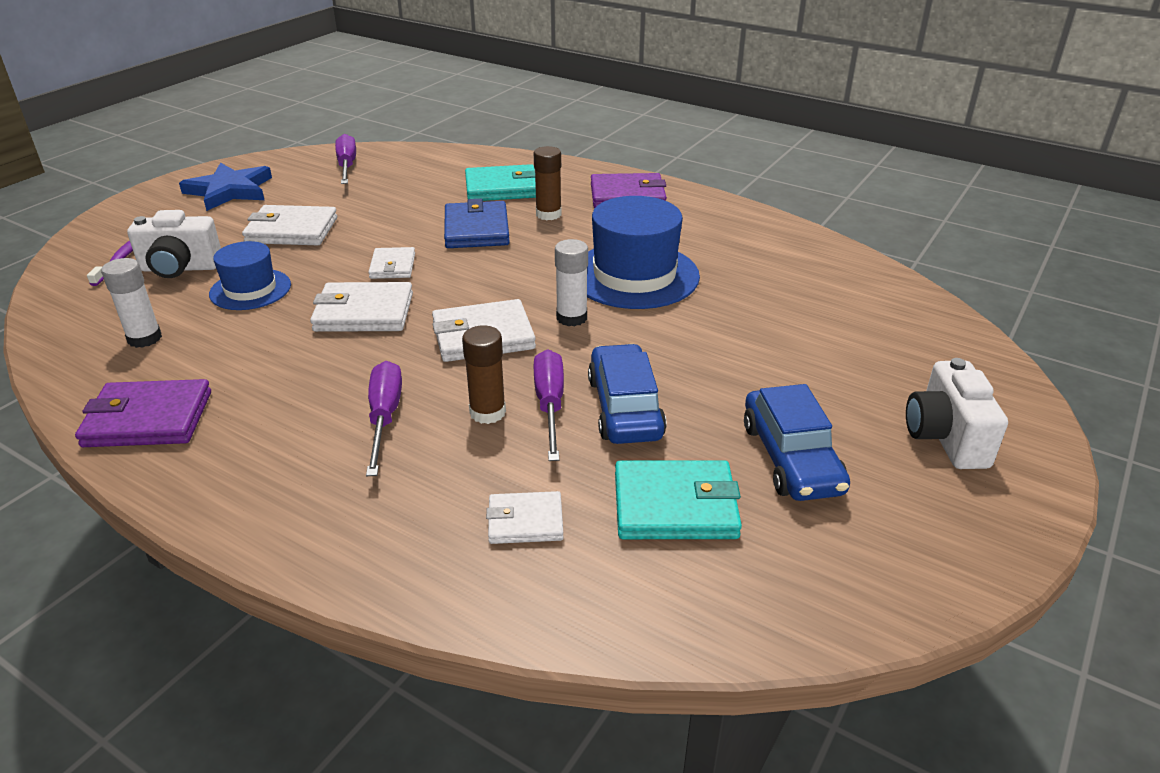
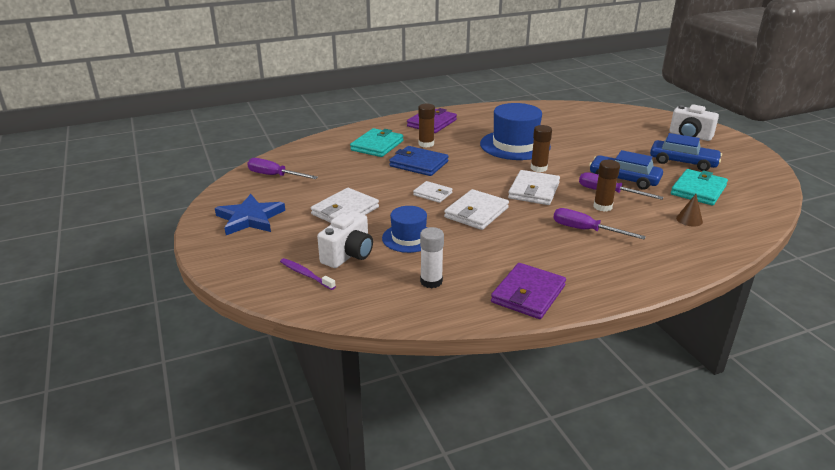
camera: 55 degrees left, 5 degrees down
(525, 521) = (689, 220): white wallet -> brown cone
(571, 318) = (538, 168): white glue stick -> brown glue stick

